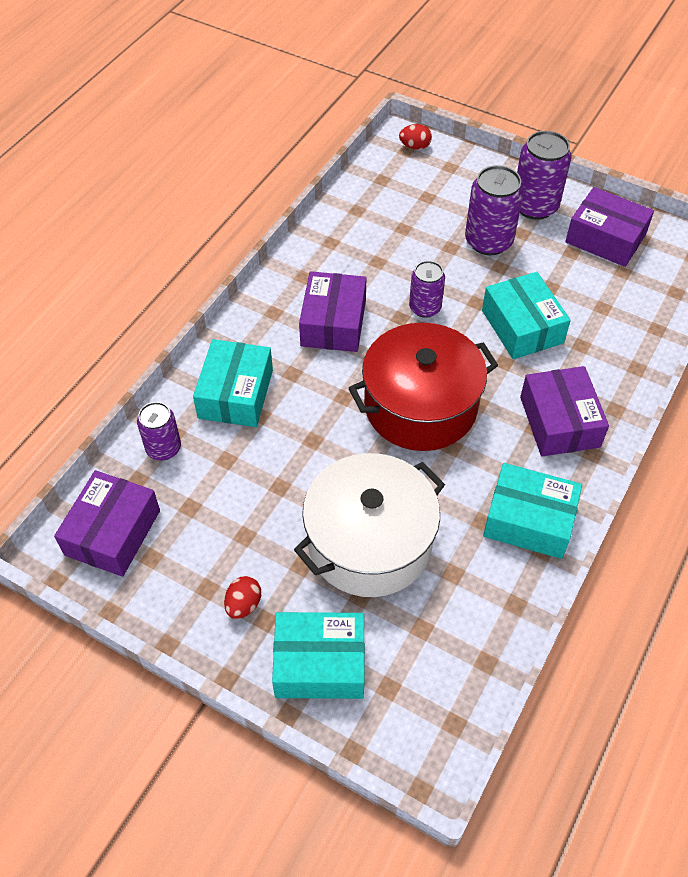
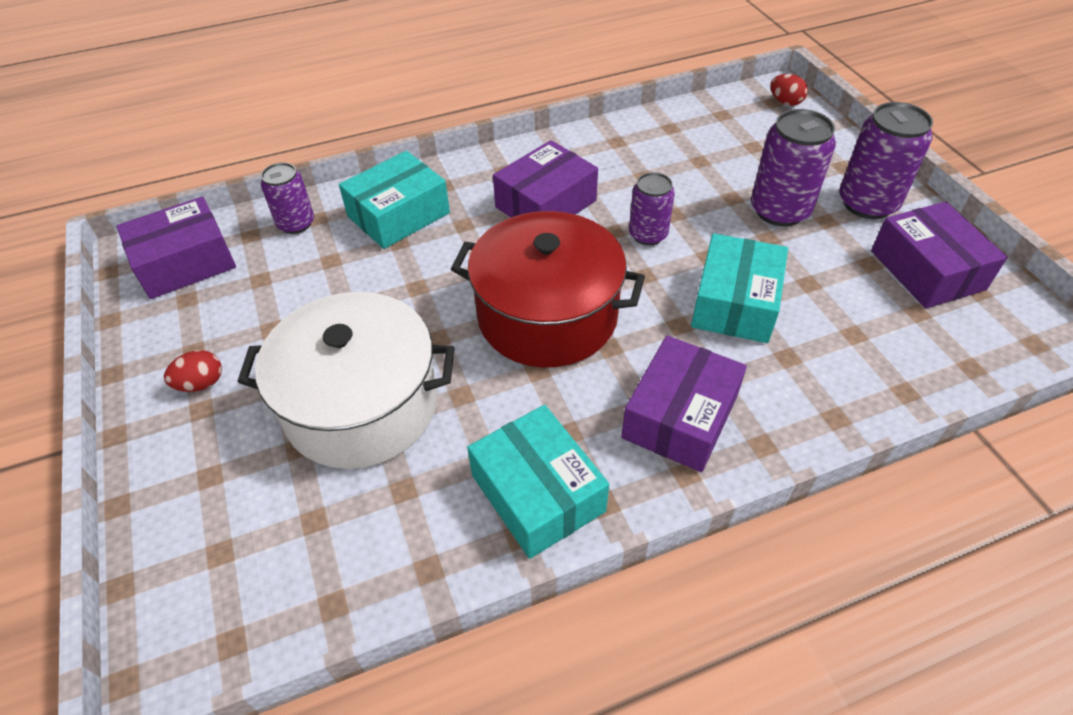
camera: 40 degrees right, 5 degrees down
(320, 663) = (194, 481): turquoise box -> none

